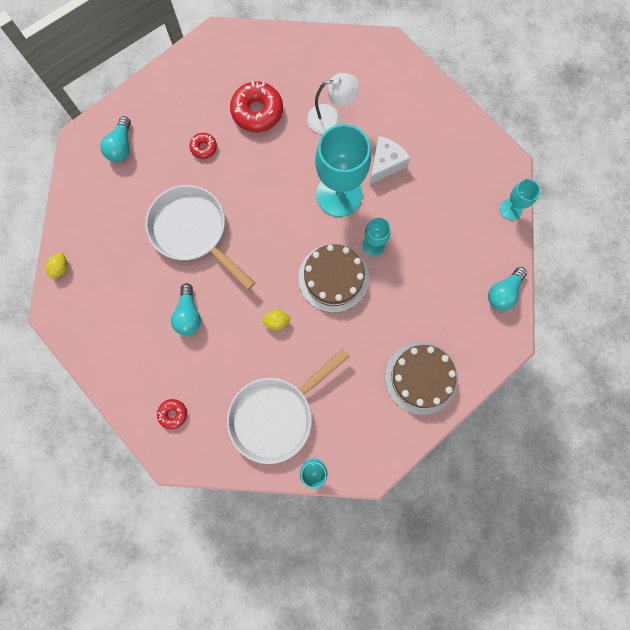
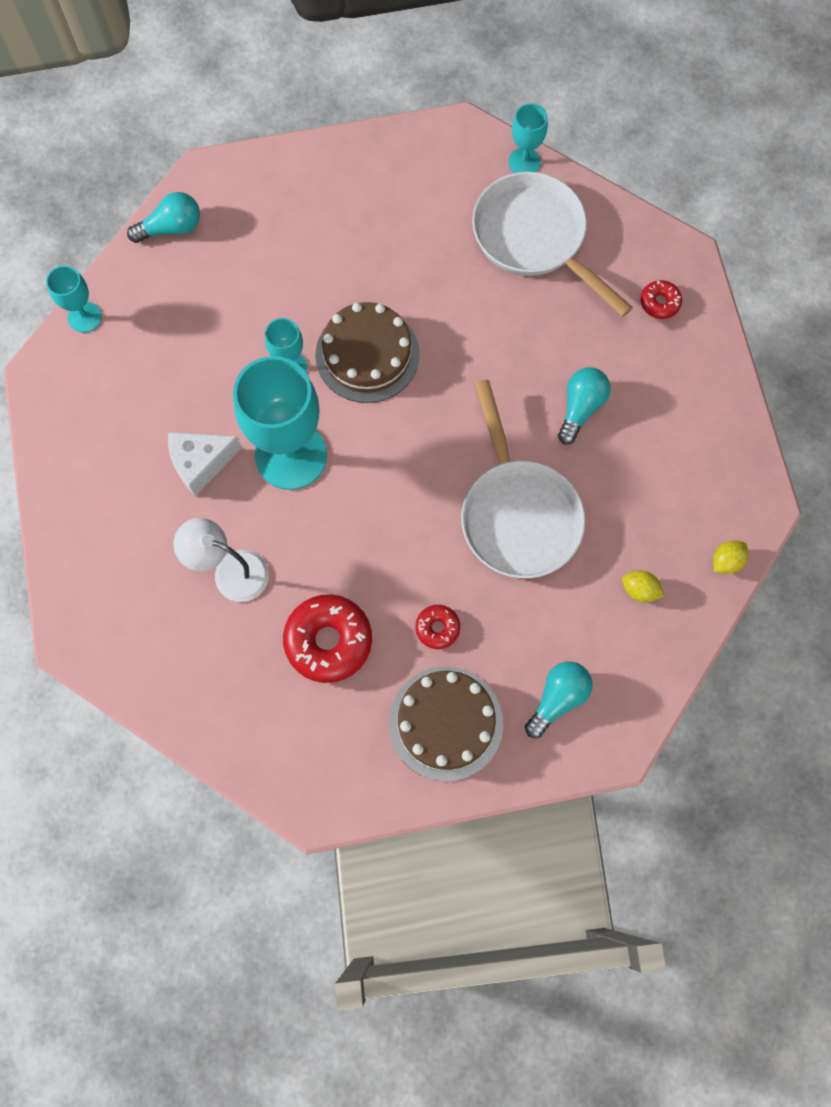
camera: 150 degrees left, 5 degrees down
(276, 321) = (471, 341): yellow lemon -> yellow lemon (639, 590)
(276, 415) = (534, 238): white pan -> white pan turned 120 degrees counterclockwise
(421, 377) = (337, 190): brown cake -> brown cake (445, 723)

